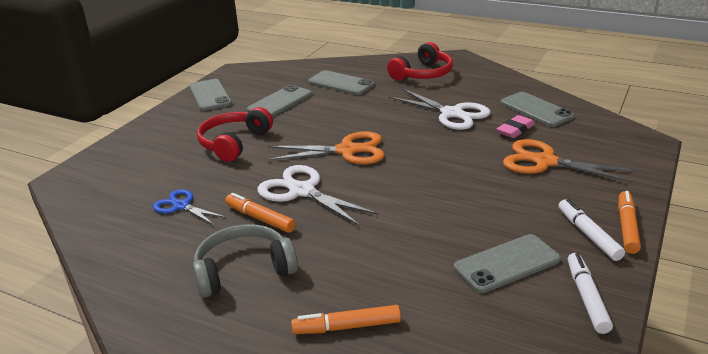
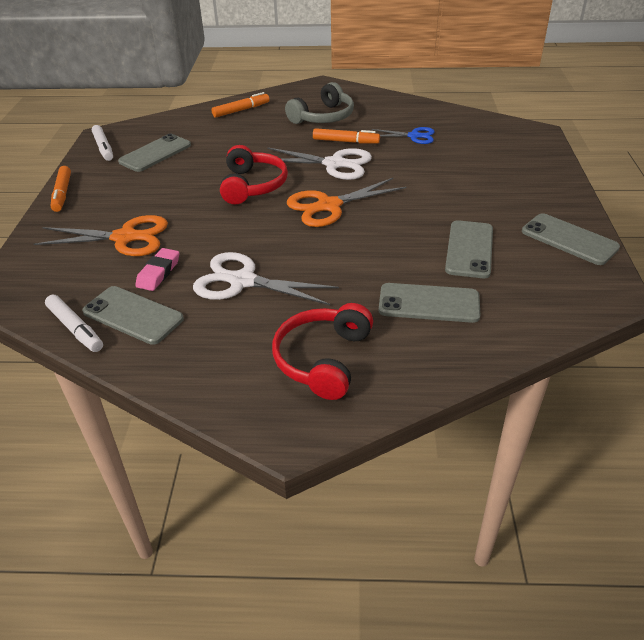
camera: 155 degrees right, 10 degrees up
(234, 143) = (447, 189): red headphones -> red headphones (253, 185)
(588, 235) = (95, 182): white marker -> white marker (75, 329)

